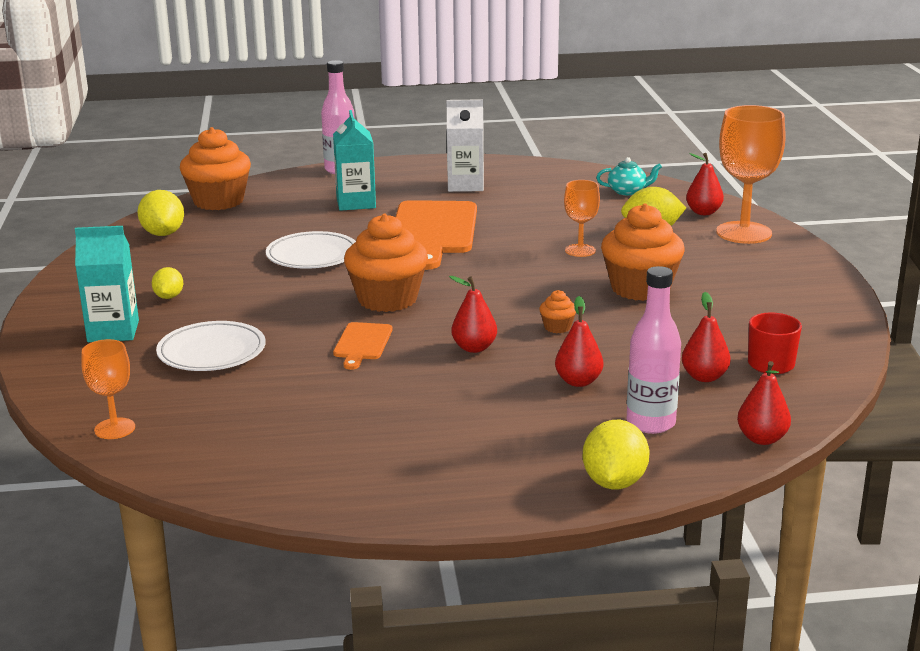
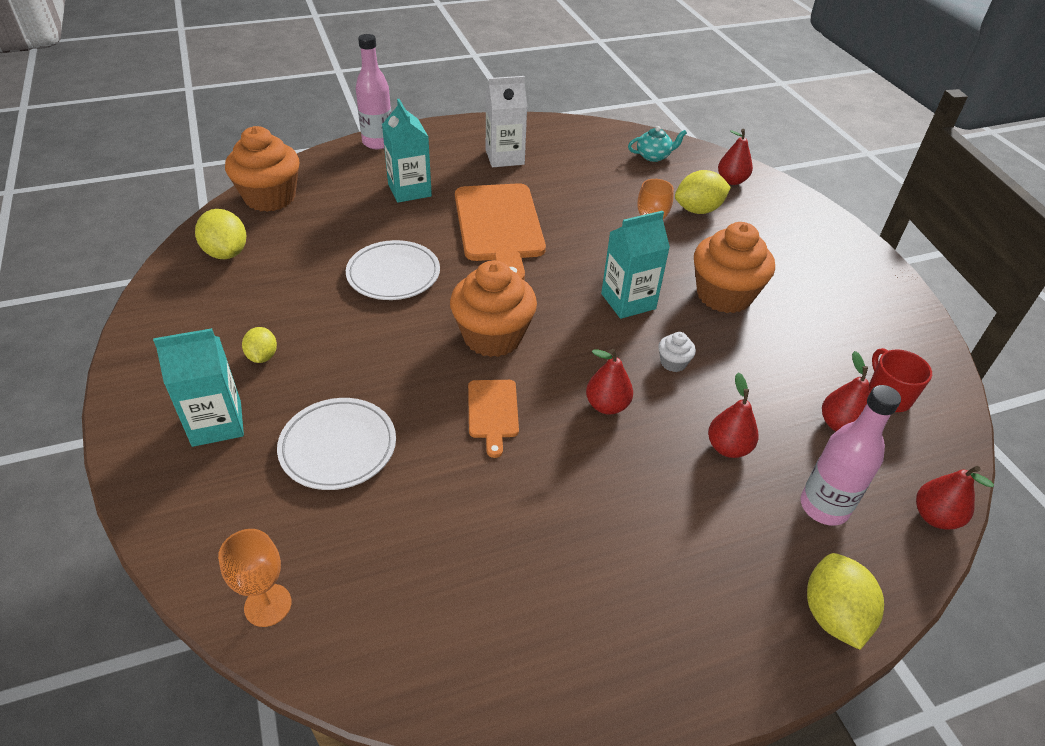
camera: 15 degrees left, 20 degrees up
(536, 286) = (628, 301): none -> turquoise carton
(557, 327) = (673, 363): orange cupcake -> white cupcake
(744, 233) = (778, 206): orange goblet -> none

